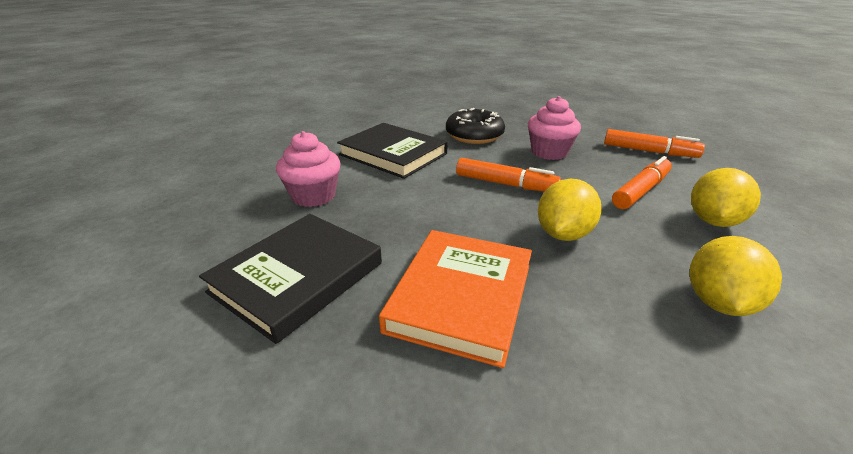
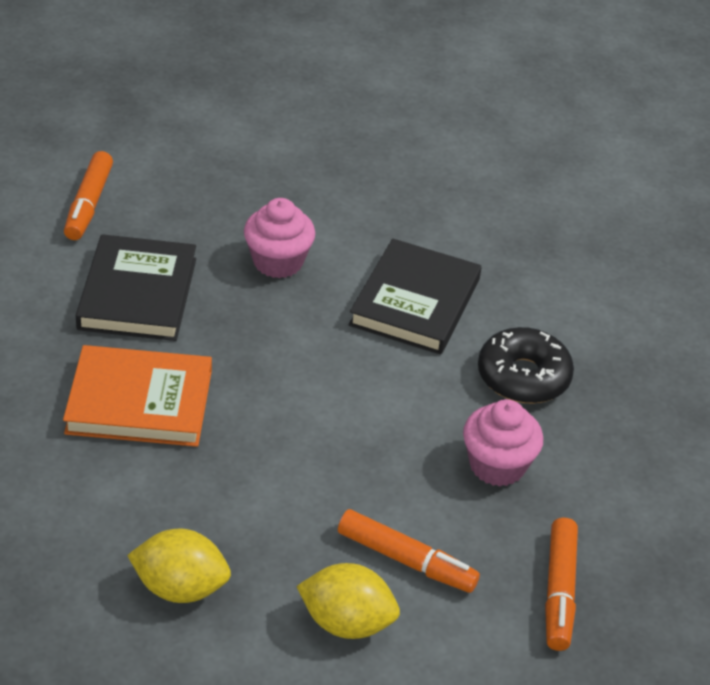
camera: 70 degrees right, 10 degrees up
(298, 277) = (137, 293): black book -> black book turned 75 degrees clockwise
(505, 184) = (371, 421): orange marker -> orange marker (88, 204)
(563, 234) = (268, 475): yellow lemon -> none

